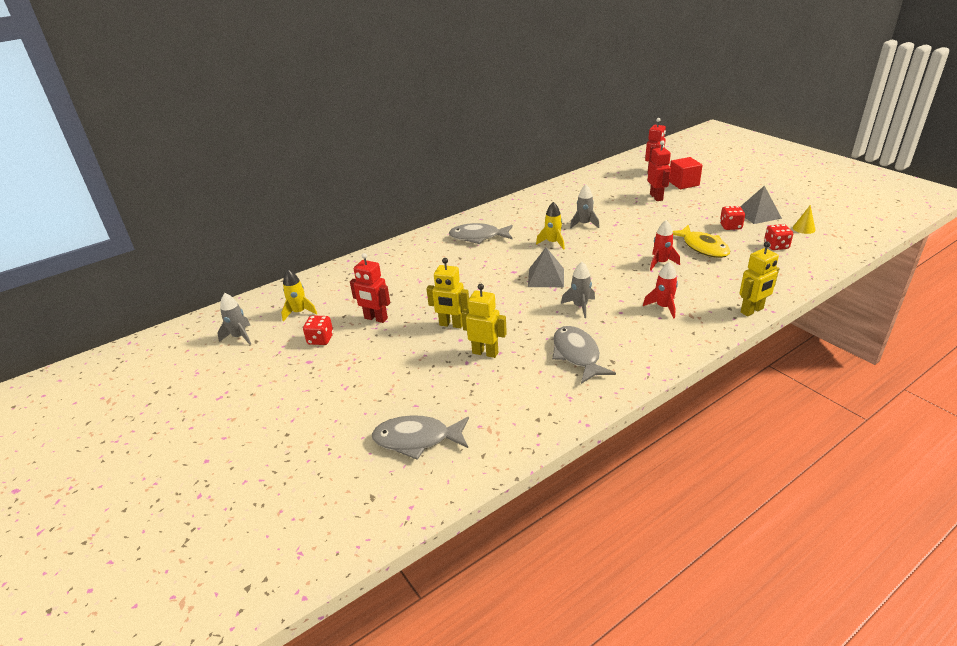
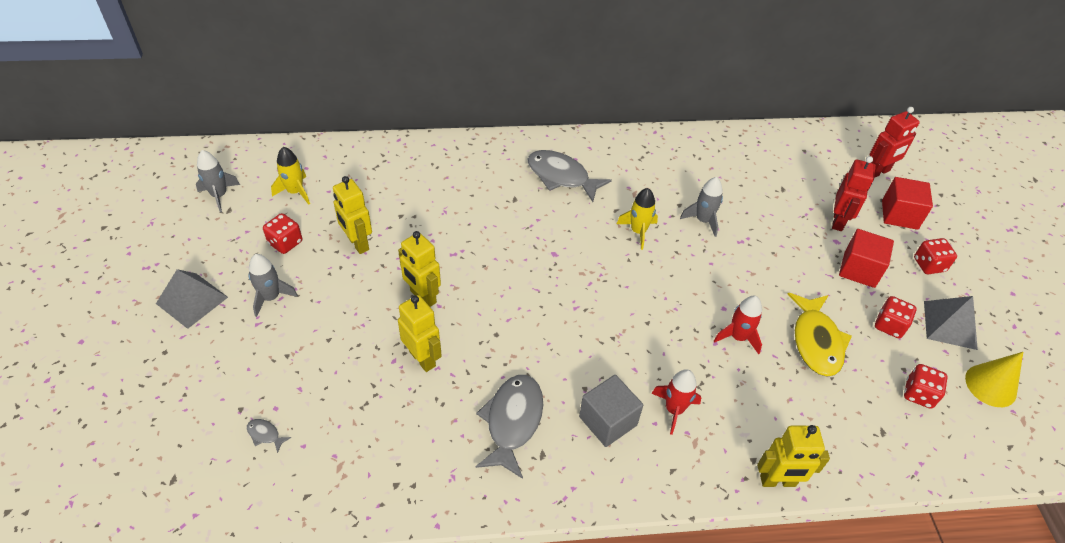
camera: 25 degrees right, 15 degrees up
(375, 318) = (357, 243): red robot -> yellow robot
(417, 439) = (265, 434): grey fish -> grey fish, size x0.41
(546, 277) = (581, 283): grey pyramid -> grey pyramid (192, 300)
(580, 306) = (580, 351): grey rocket -> grey rocket (271, 297)
(632, 328) = (608, 421): none -> grey cube
(689, 211) = (859, 269): none -> red cube
(720, 196) = (929, 265): none -> red dice
(804, 228) = (990, 385): yellow cone -> yellow cone, size x1.51

